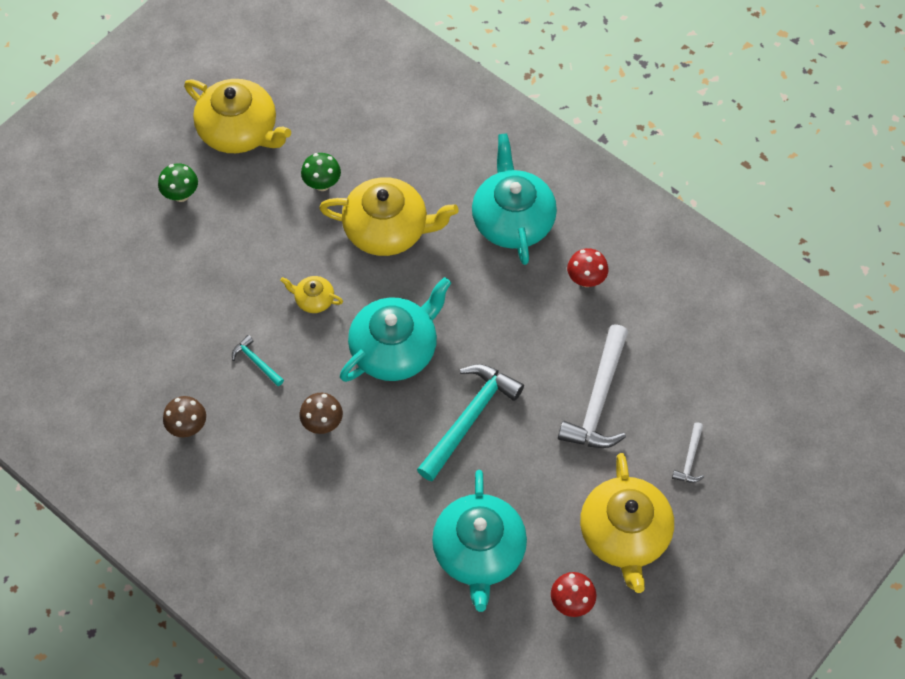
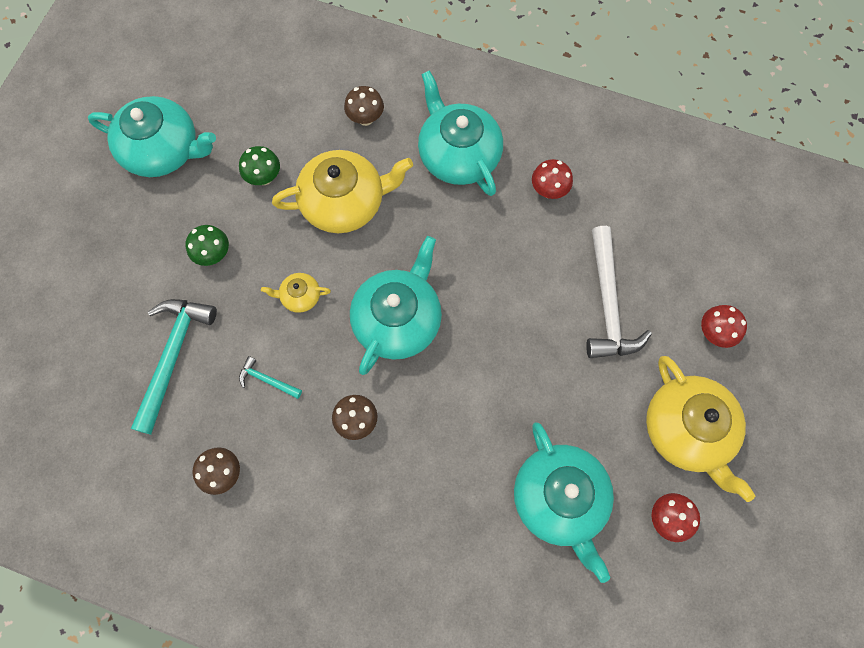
camera: 20 degrees left, 10 degrees up
(181, 195) = (128, 233): green mushroom -> green mushroom (214, 254)
(240, 131) = (163, 150): yellow teapot -> turquoise teapot
(438, 159) = (365, 118): none -> brown mushroom
(469, 418) = (496, 365): turquoise hammer -> turquoise hammer (173, 357)
(690, 459) = (714, 333): white hammer -> red mushroom

